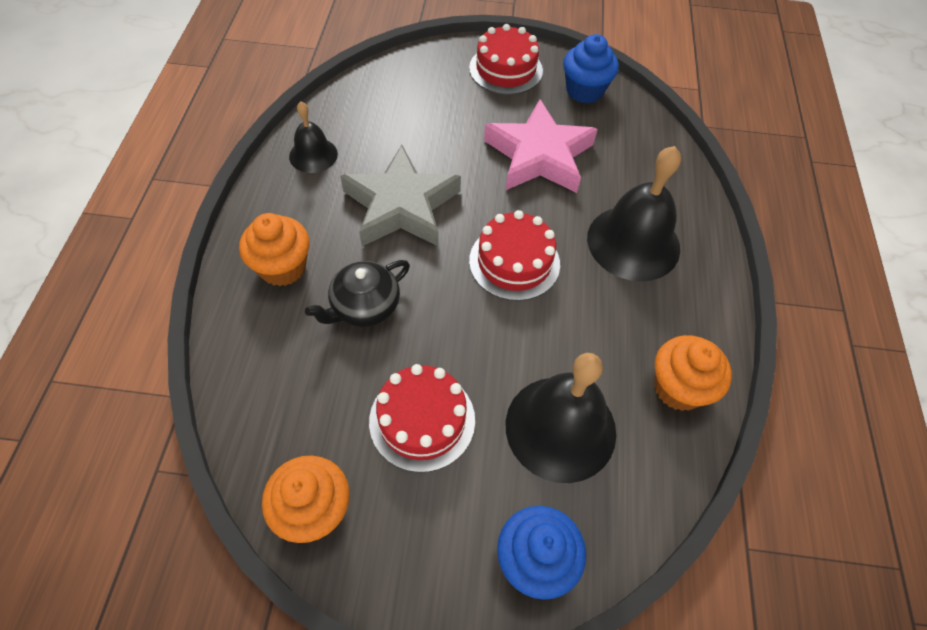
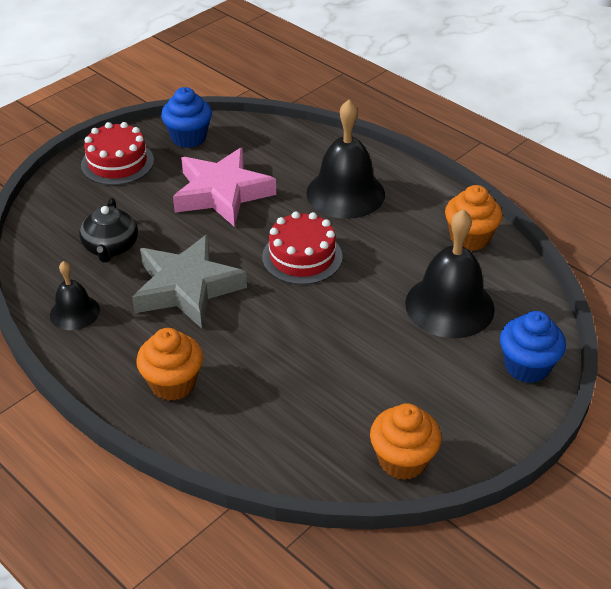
camera: 50 degrees left, 15 degrees down
(364, 306) = (259, 354): black teapot -> black teapot (111, 247)
(422, 420) = (383, 370): red cake -> none

